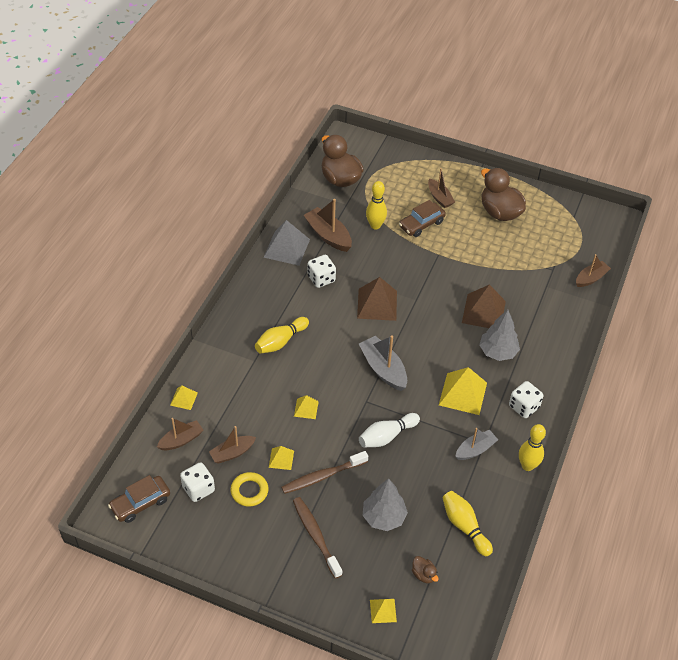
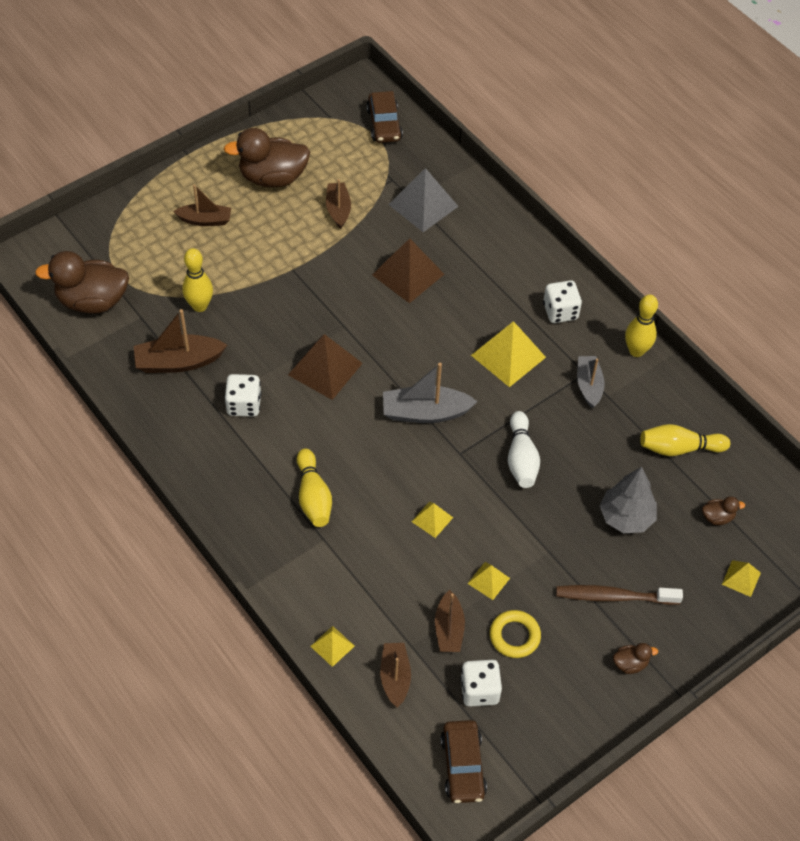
camera: 60 degrees left, 5 degrees up
(270, 567) = (630, 664): none -> brown duck
(286, 248) = (165, 416): grey pyramid -> grey pyramid (423, 205)
(322, 476) = (538, 550): brown toothbrush -> none
(421, 224) = (233, 260): brown car -> brown car (384, 124)
(497, 352) = (472, 293): grey tree -> none
(591, 278) = (428, 155): brown boat -> brown boat (338, 209)

